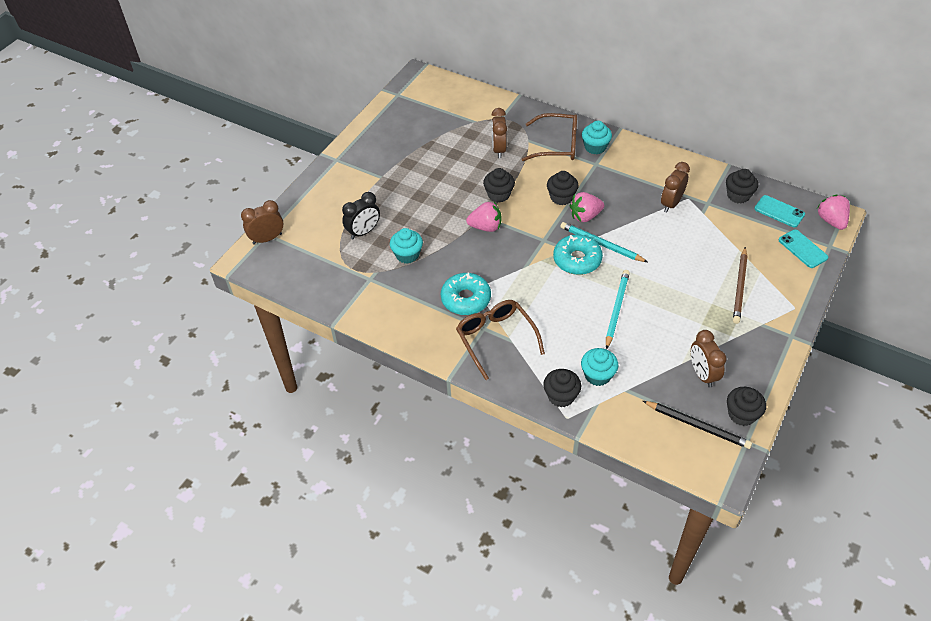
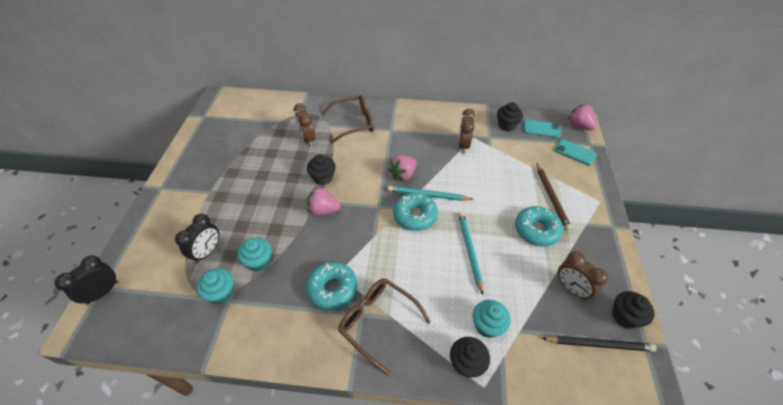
camera: 25 degrees left, 0 degrees up
(267, 239) = (103, 292): brown clock -> black clock
(486, 227) = (323, 210): pink strawberry -> pink strawberry turned 150 degrees counterclockwise
(561, 197) = (376, 164): black cupcake -> none
(595, 147) = (384, 117): turquoise cupcake -> turquoise cupcake (221, 293)
(700, 313) = (536, 230): none -> turquoise donut

